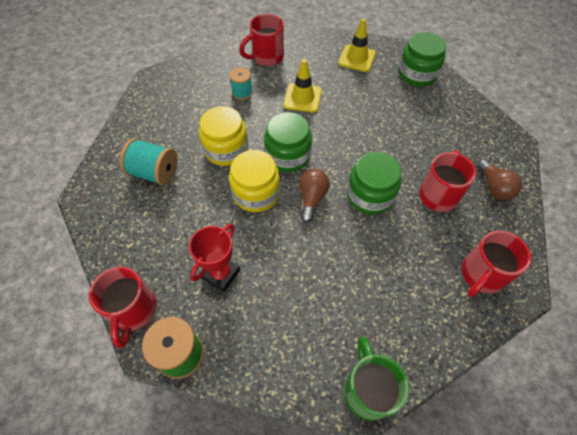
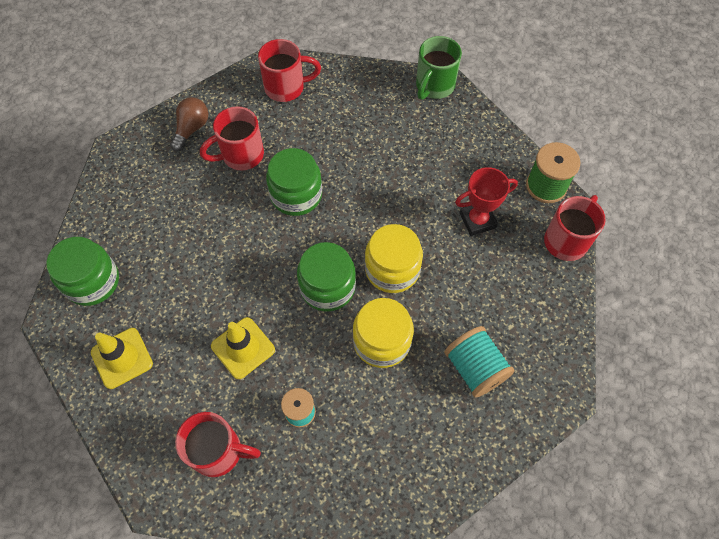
camera: 140 degrees left, 5 degrees up
(312, 198) = (347, 228): brown light bulb -> none

